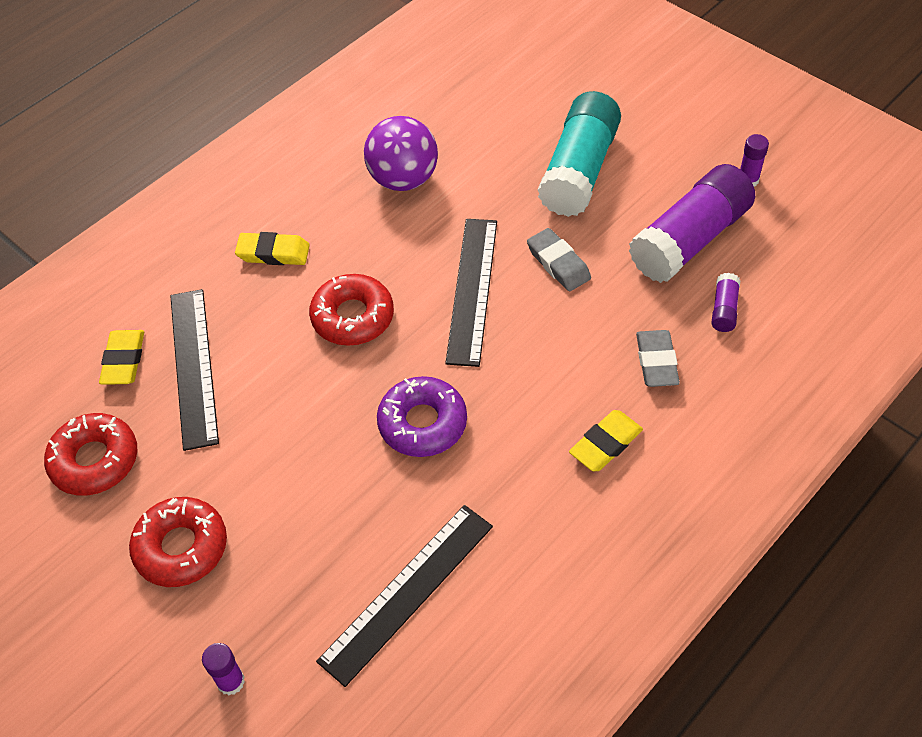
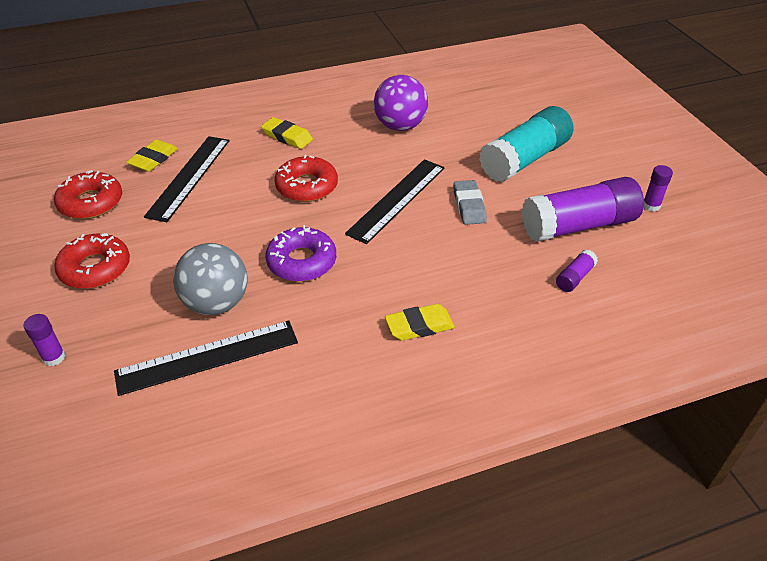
camera: 25 degrees right, 10 degrees down
(366, 522) = (216, 303): none -> grey ball
(656, 362) = (497, 290): grey eraser -> none

